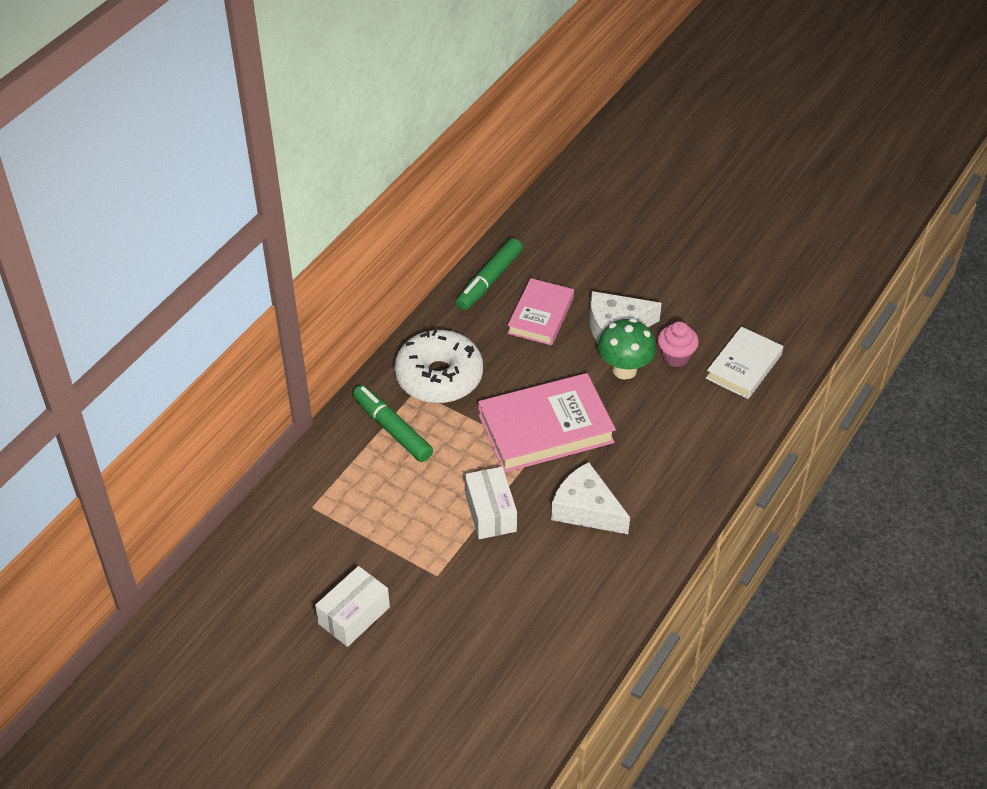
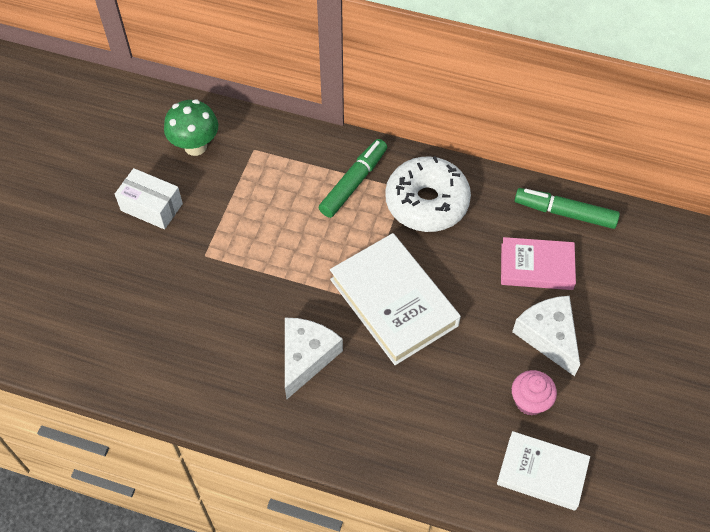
camera: 75 degrees right, 10 degrees up
(490, 512) = (282, 279): white box -> none
(545, 428) = (394, 302): pink book -> white book
(624, 370) = (493, 356): green mushroom -> green mushroom (195, 146)

